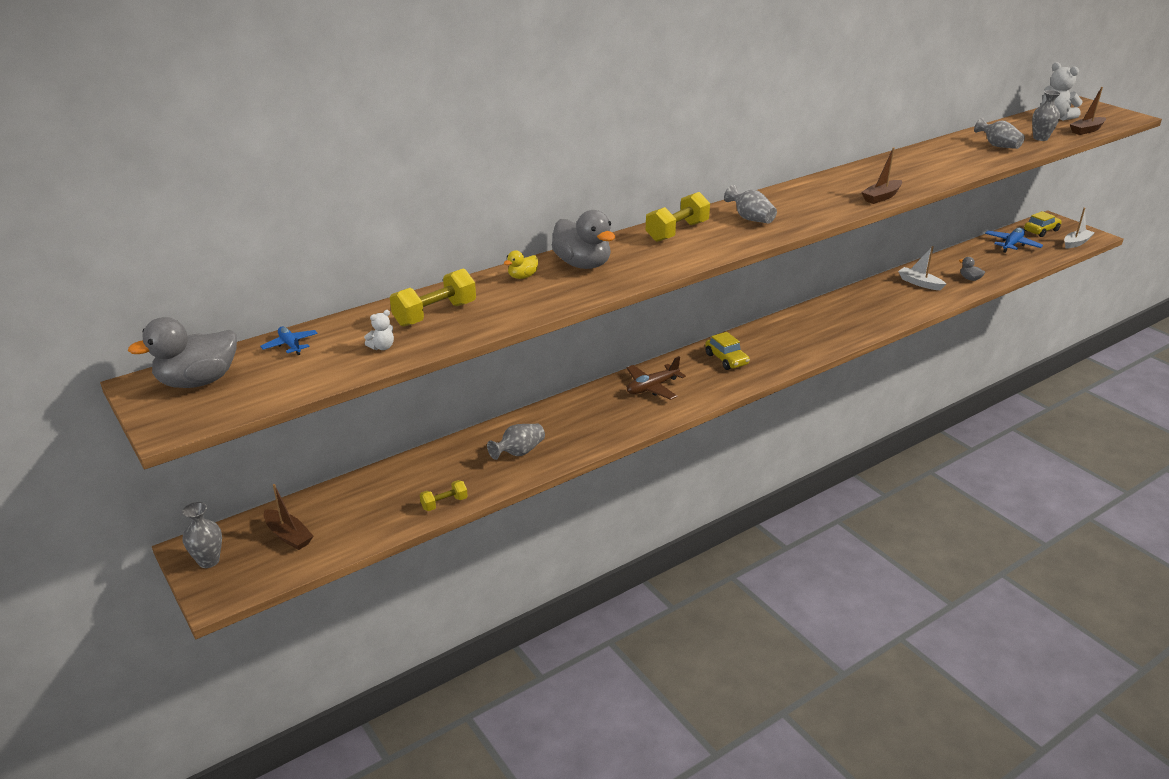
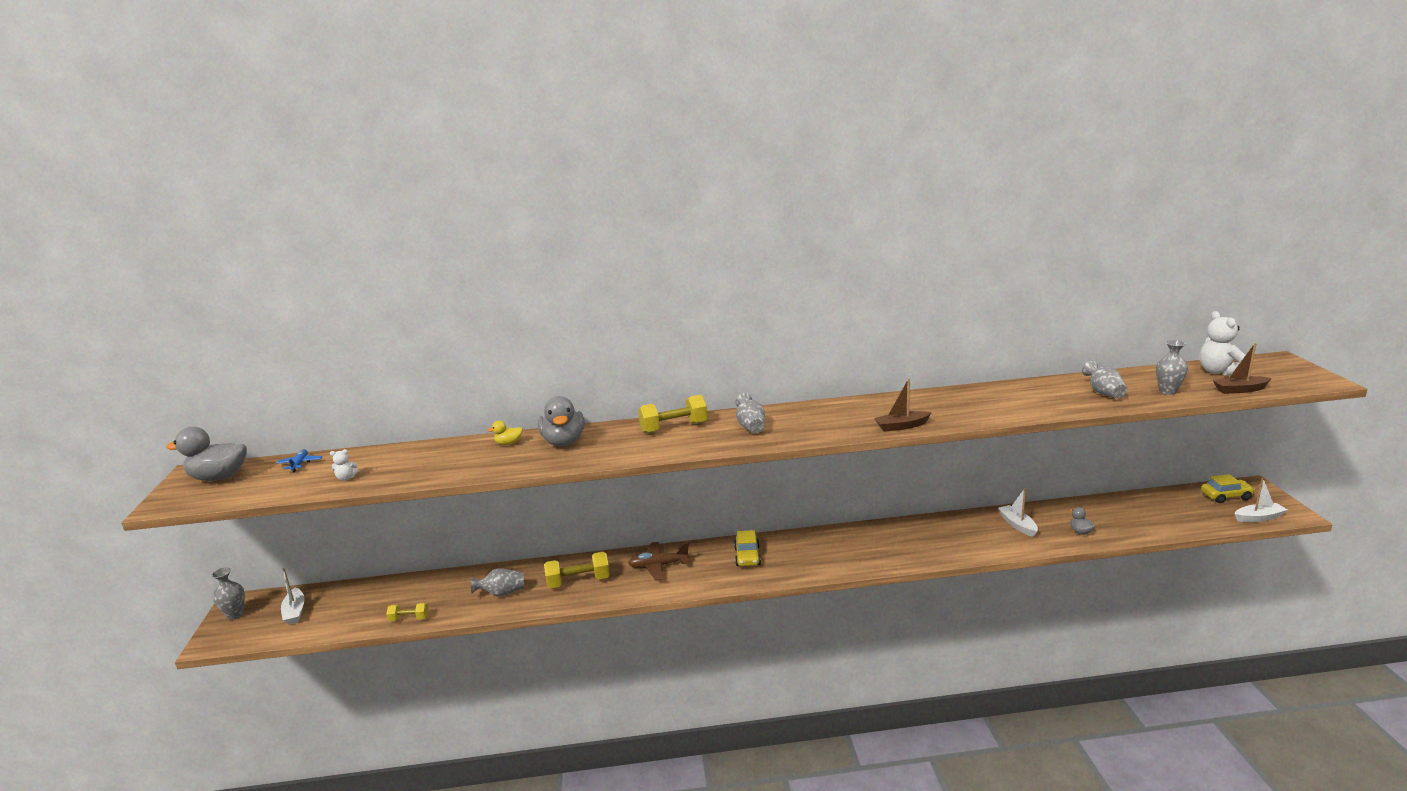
camera: 30 degrees right, 10 degrees down
(288, 536) = (295, 612): brown boat -> white boat
(435, 314) = (412, 461): yellow dumbbell -> yellow dumbbell (578, 581)
(1011, 245) = (1171, 505): blue plane -> none

